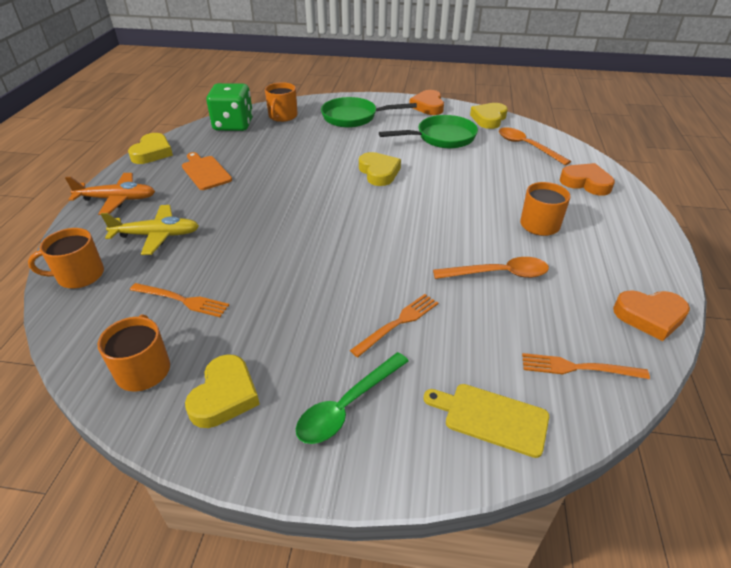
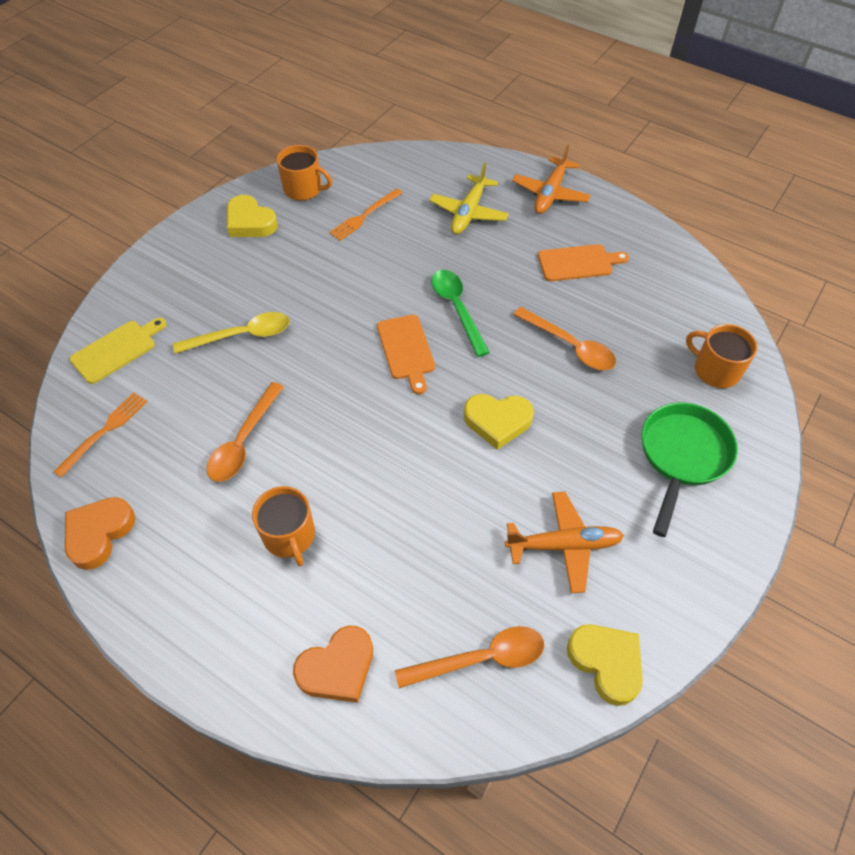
camera: 115 degrees right, 15 degrees up
(79, 275) = (436, 165): orange mug -> none
(152, 153) = (647, 227): yellow heart -> none
(233, 125) = (702, 311): green dice -> none
(294, 160) = (570, 346): none -> orange spoon
(345, 223) = (406, 350): none -> orange cutting board
(347, 406) = (192, 278): green spoon -> green spoon (457, 309)
(398, 323) = (242, 335): orange fork -> yellow spoon
(428, 106) = (694, 587): orange heart -> none
(441, 138) = (564, 545): green pan -> orange plane

